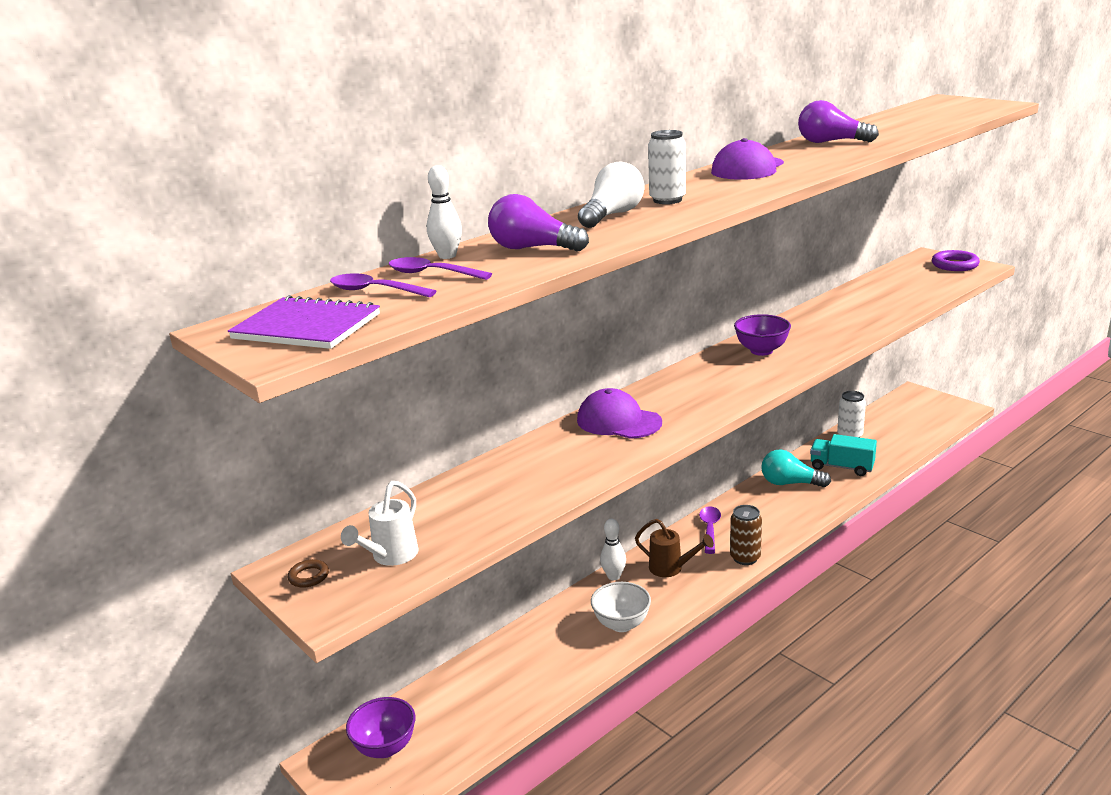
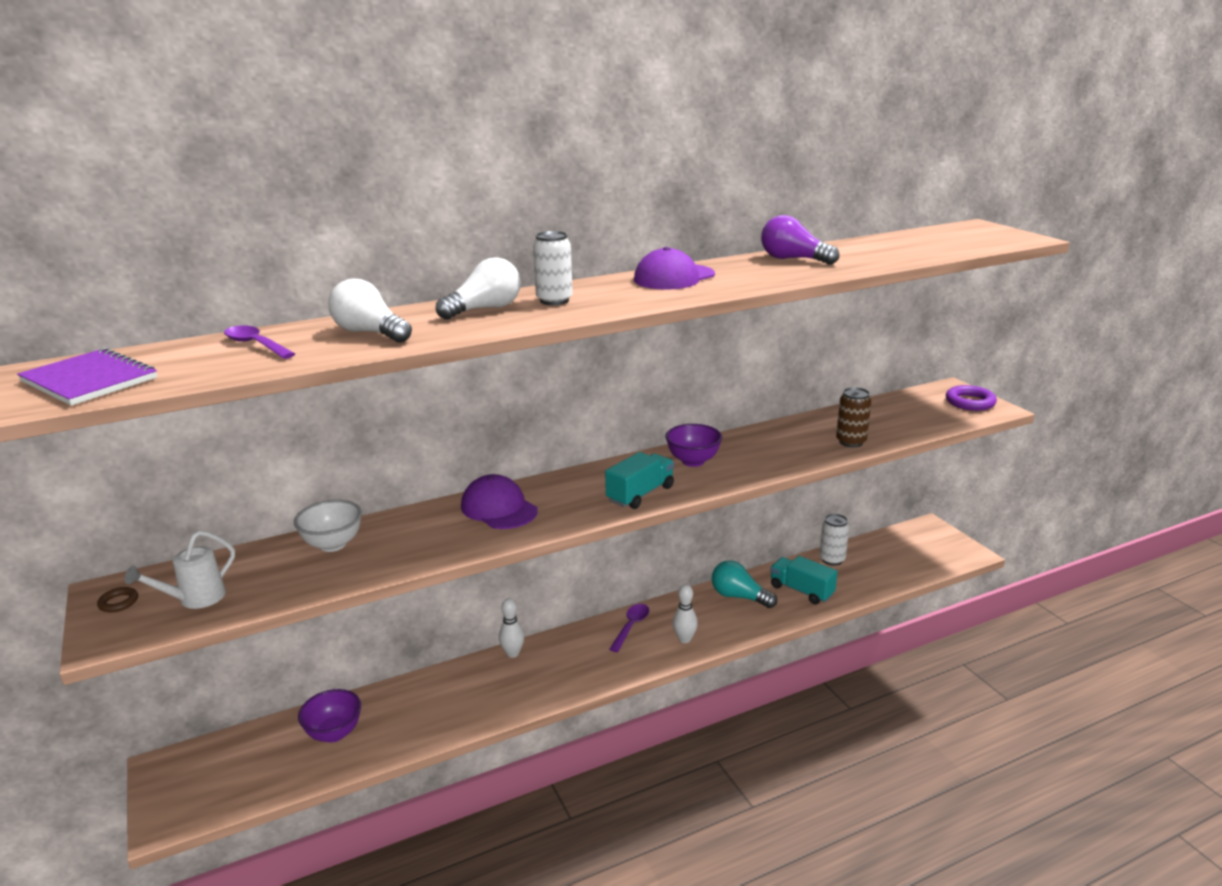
camera: 15 degrees right, 0 degrees up
(375, 291) = (189, 354): purple spoon -> none
(385, 747) = (214, 767): purple bowl -> purple bowl (334, 733)
(447, 256) = (294, 329): white bowling pin -> white bowling pin (684, 639)
(533, 248) = (370, 333): purple light bulb -> white light bulb
(621, 624) = (487, 703): white bowl -> white bowl (333, 544)
(671, 569) = (569, 658): brown watering can -> none
(740, 386) = (640, 494): none -> turquoise truck
(745, 558) = (644, 664): brown can -> brown can (851, 442)

